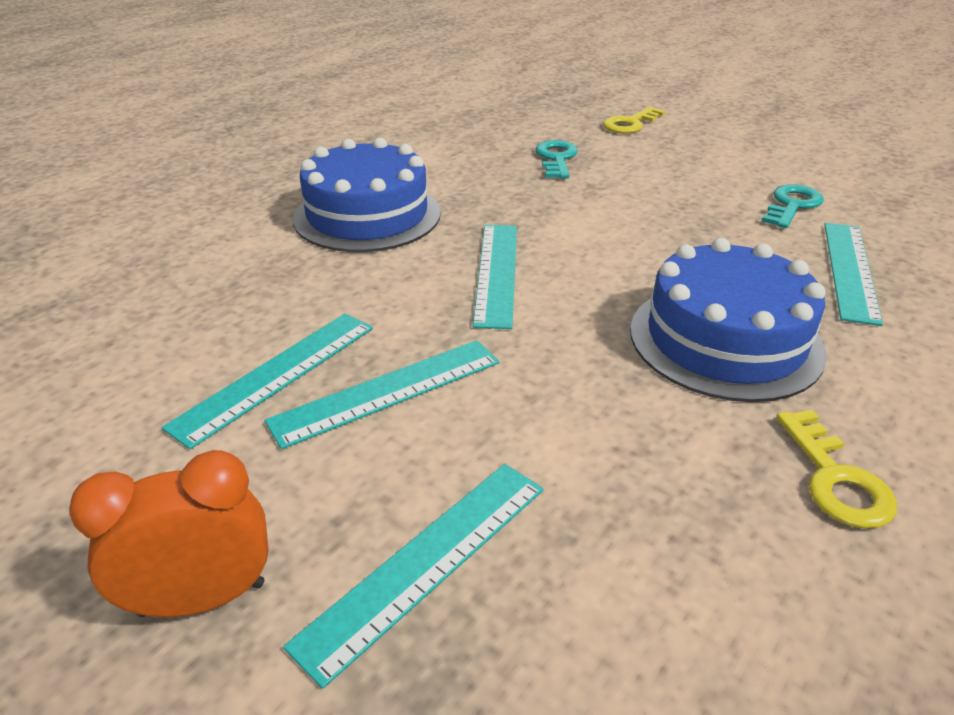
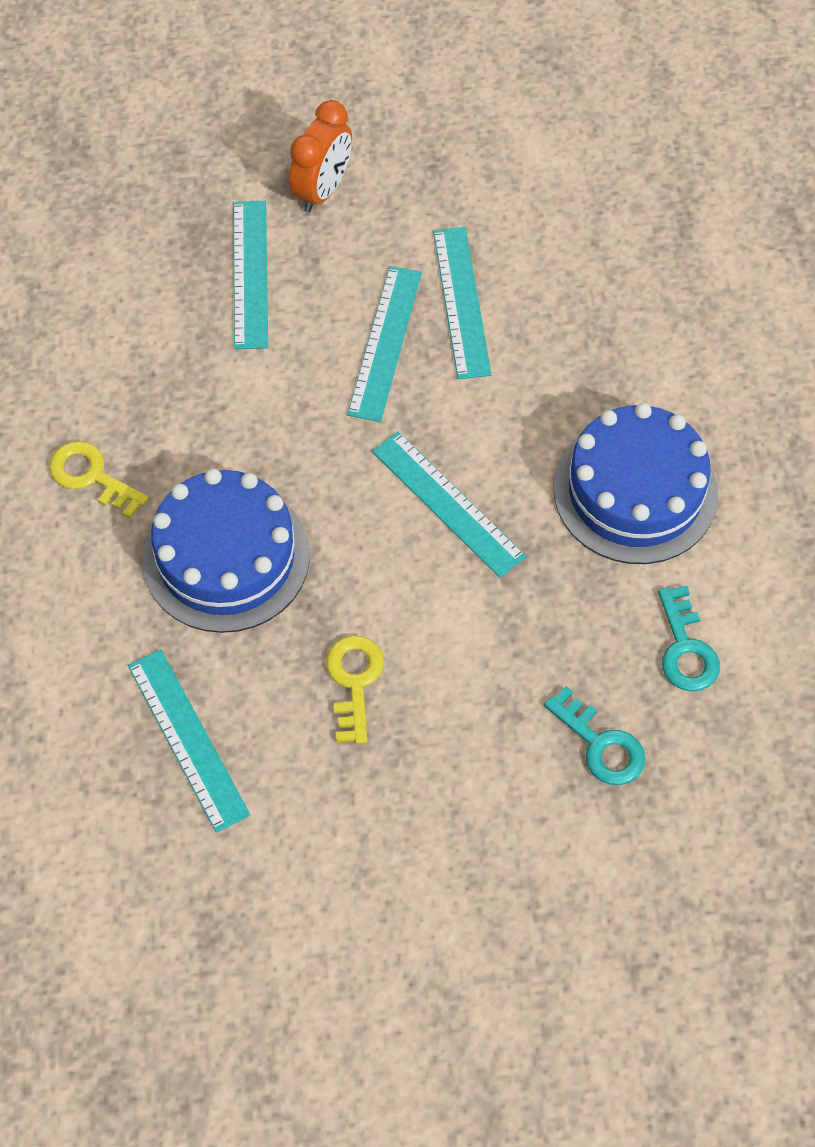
camera: 135 degrees right, 25 degrees up
(630, 124) = (615, 920): yellow key -> yellow key (354, 681)
(792, 205) = (300, 835): turquoise key -> turquoise key (685, 649)

